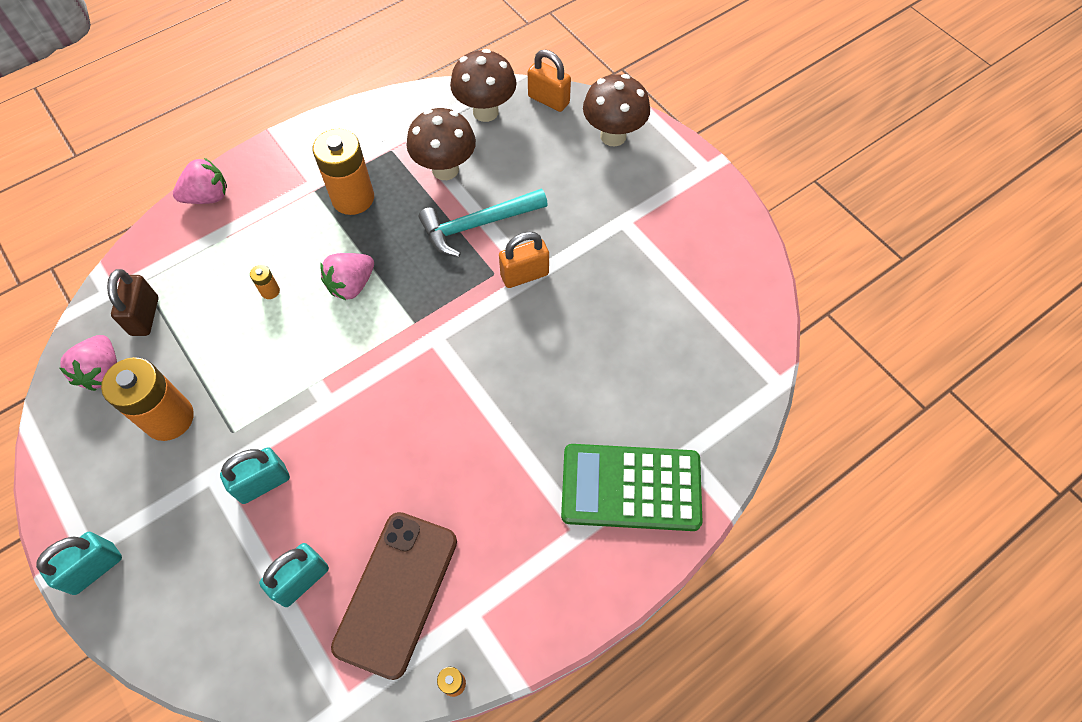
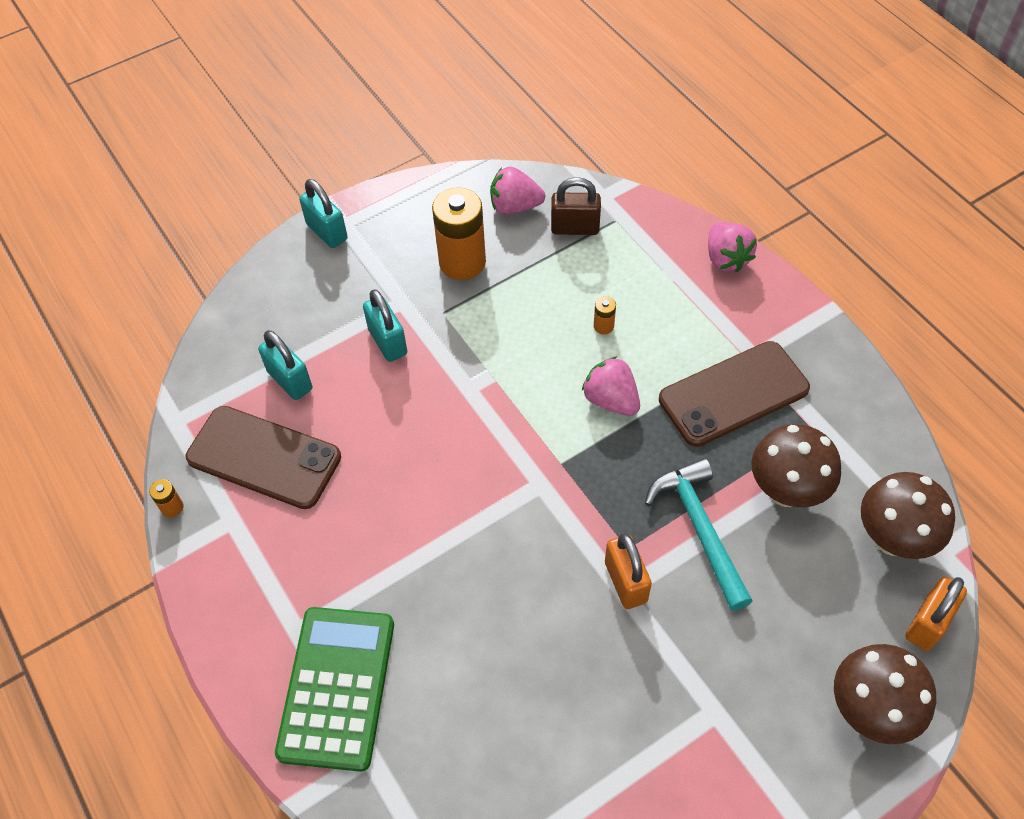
camera: 95 degrees right, 5 degrees down
(353, 198) = (733, 394): orange battery -> brown phone

